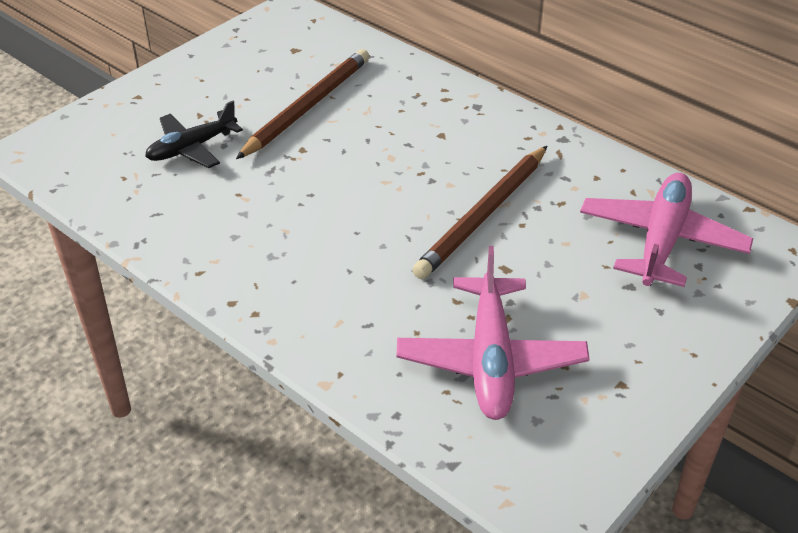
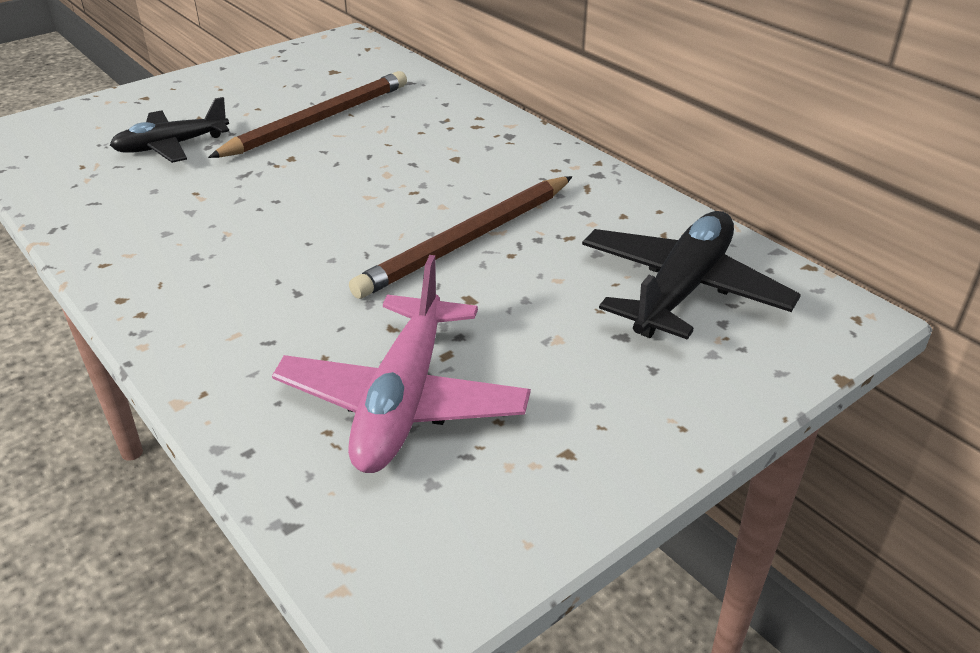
camera: 10 degrees right, 5 degrees down
(661, 240) = (681, 289): pink plane -> black plane

